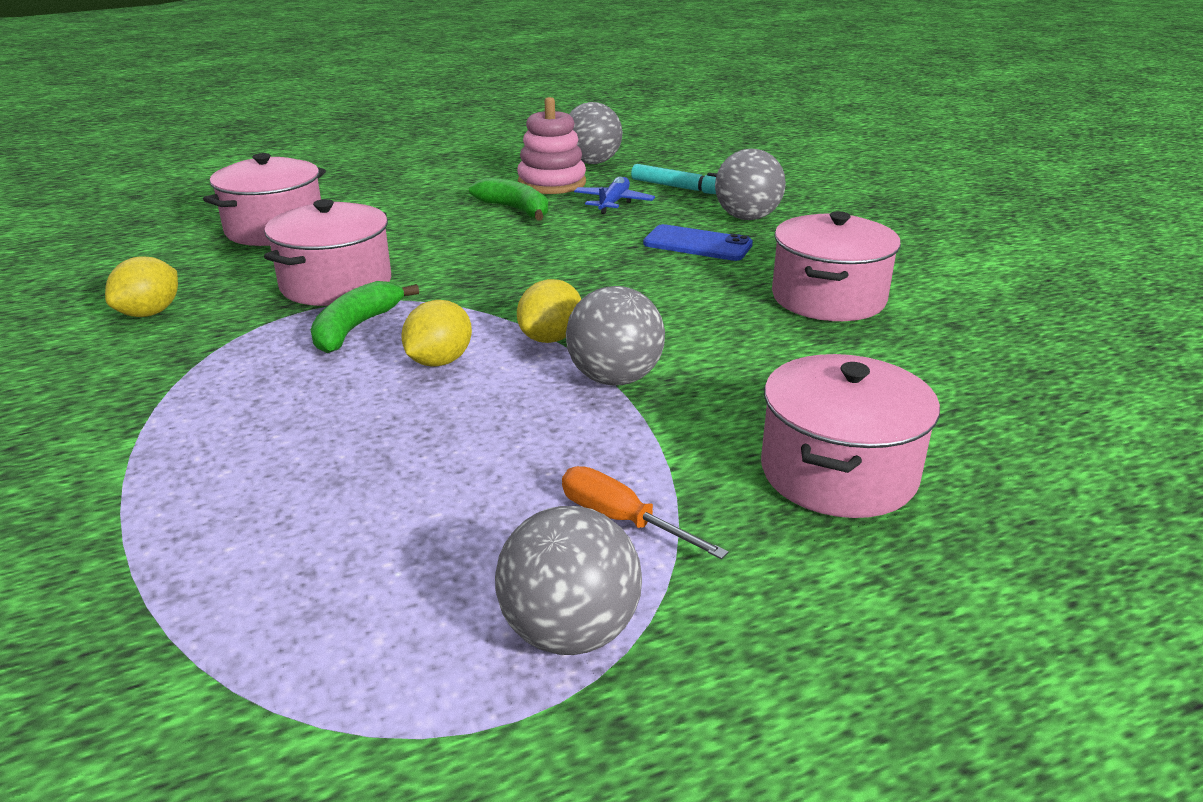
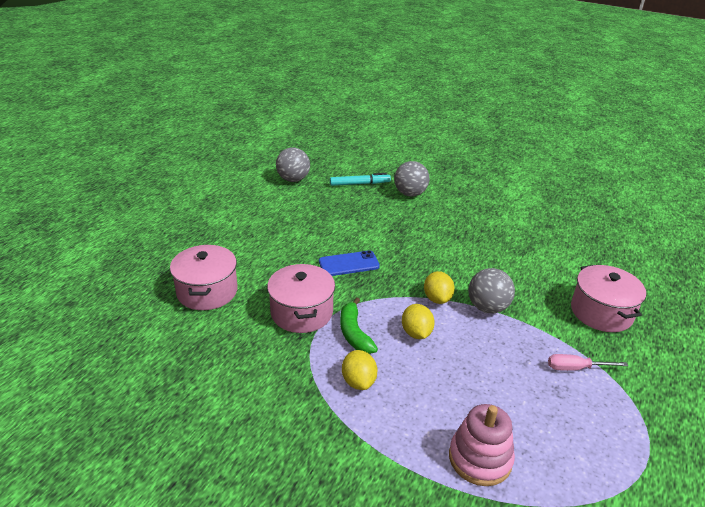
camera: 40 degrees left, 5 degrees up
(150, 313) = (242, 376): yellow lemon -> yellow lemon (358, 381)
(515, 209) = (307, 227): green banana -> none
(552, 183) = (296, 202): pink stacking toy -> pink stacking toy (480, 458)
(570, 632) = (621, 418): grey ball -> none
(613, 203) = (344, 205): blue plane -> none
(621, 520) = (576, 368): orange screwdriver -> pink screwdriver
(697, 244) = (414, 218): blue phone -> blue phone (349, 264)
(828, 298) = (497, 230): pink pot -> none

